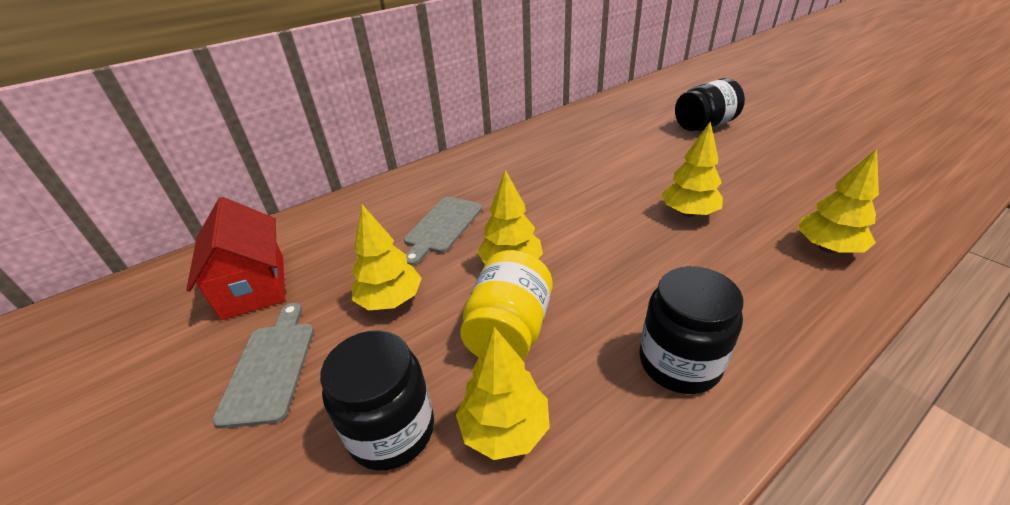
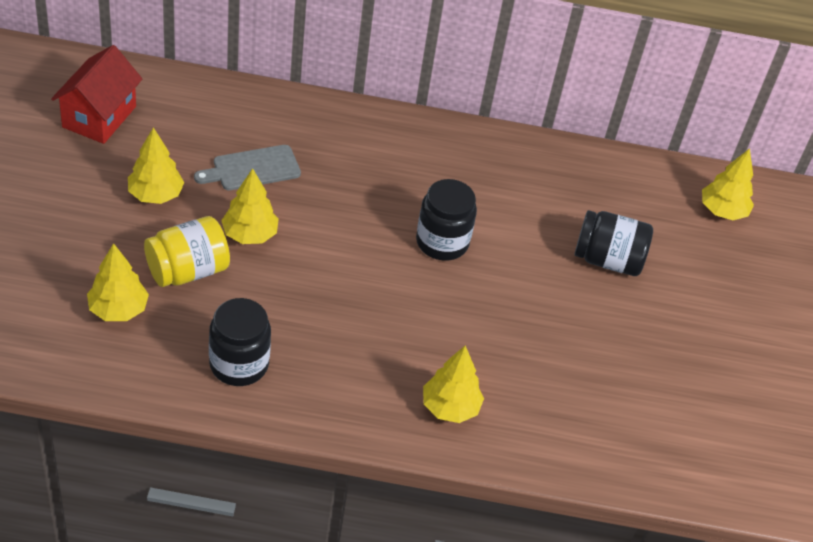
camera: 35 degrees right, 10 degrees up
(271, 366) = (58, 181): grey cutting board -> none
(392, 430) = (73, 264): black jar -> black jar (442, 242)
(688, 213) = (420, 307): yellow tree -> yellow tree (722, 211)

